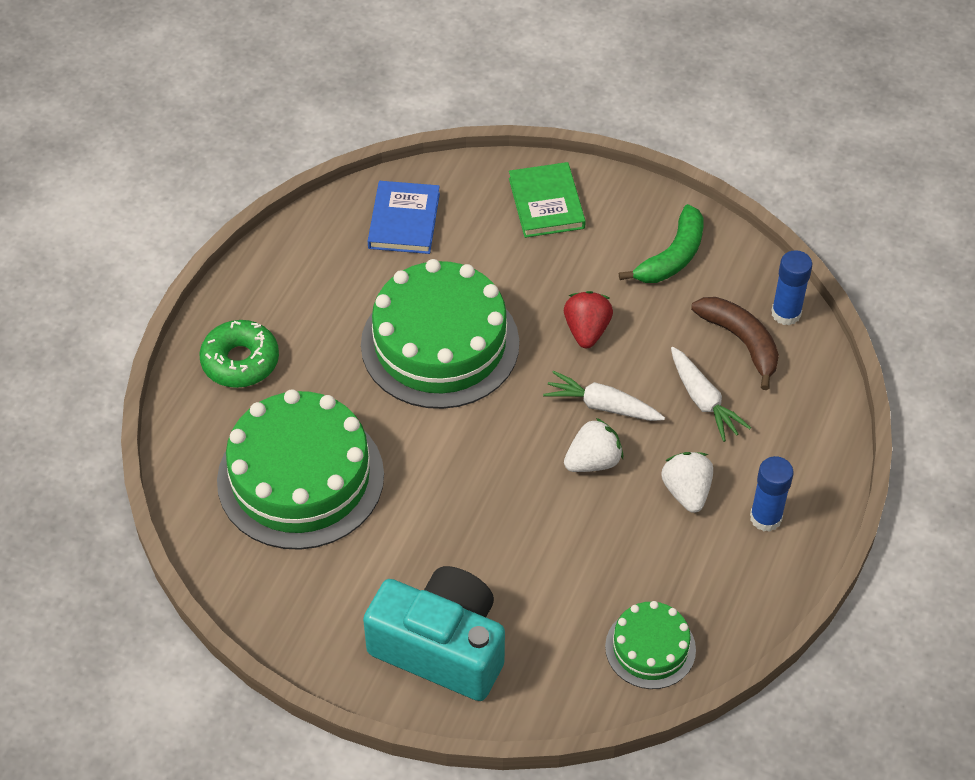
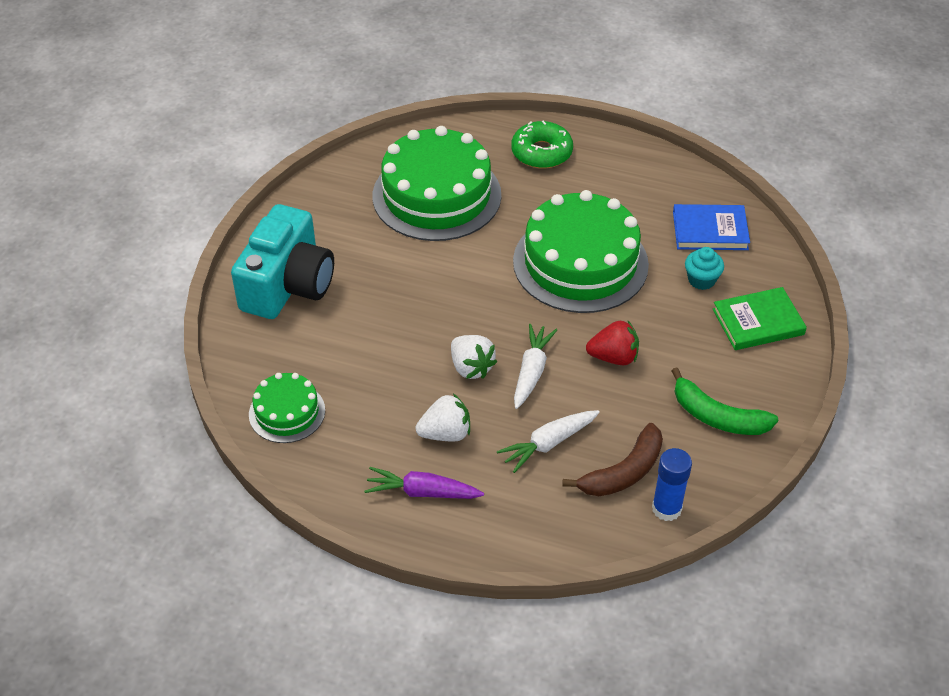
camera: 85 degrees right, 5 degrees down
(480, 240) = (701, 280): none -> turquoise cupcake
(765, 518) = (422, 492): blue glue stick -> purple carrot

